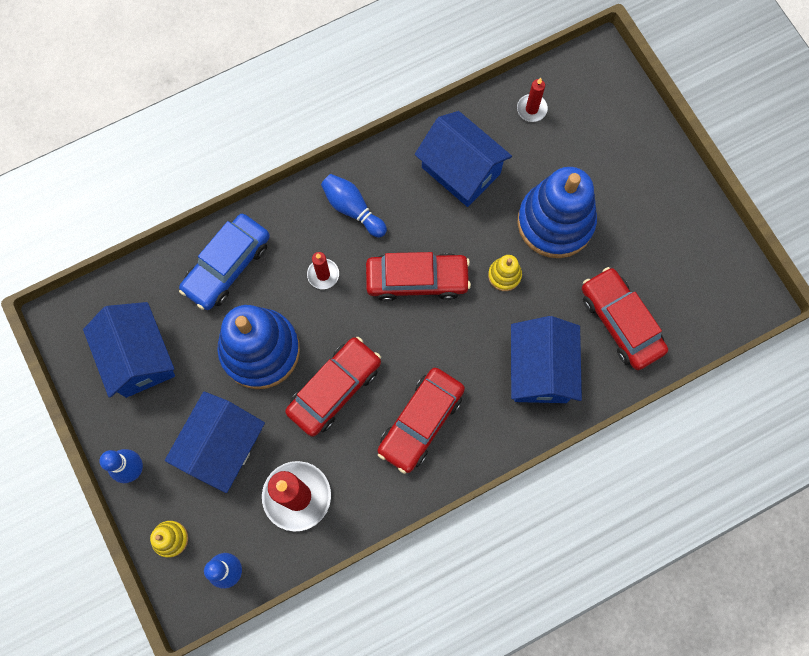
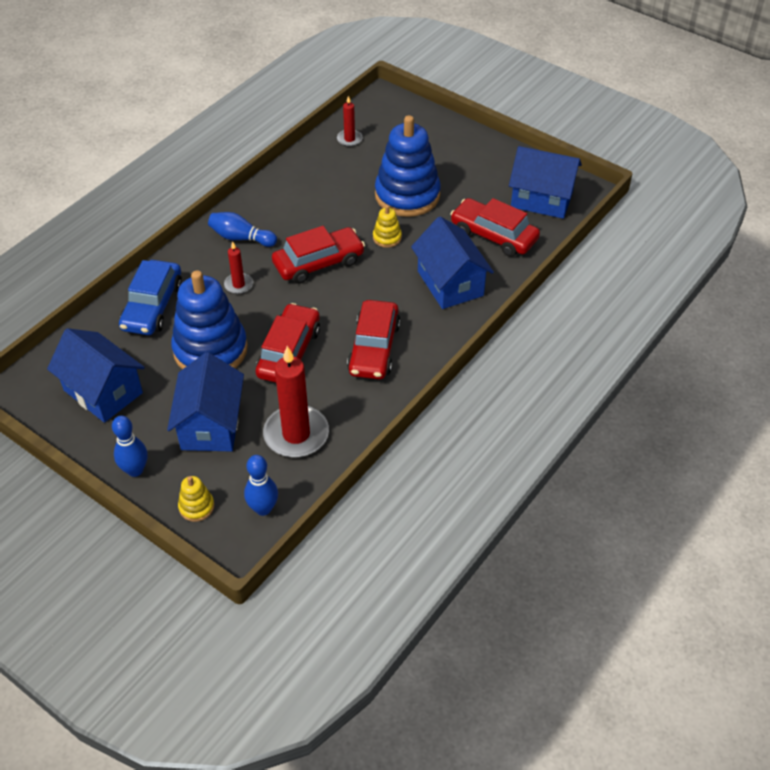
camera: 25 degrees left, 25 degrees down
(461, 170) = (315, 189): blue house -> blue house (541, 199)

